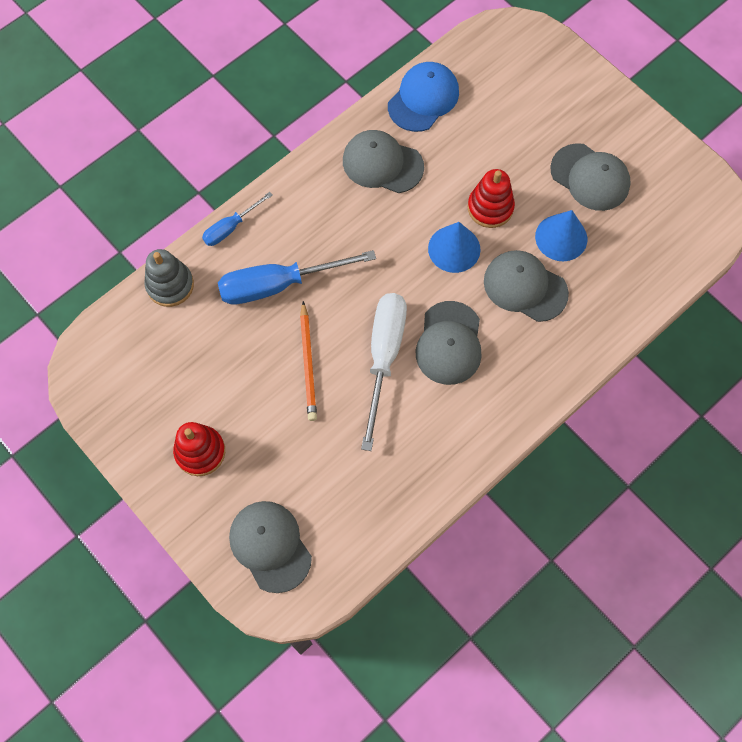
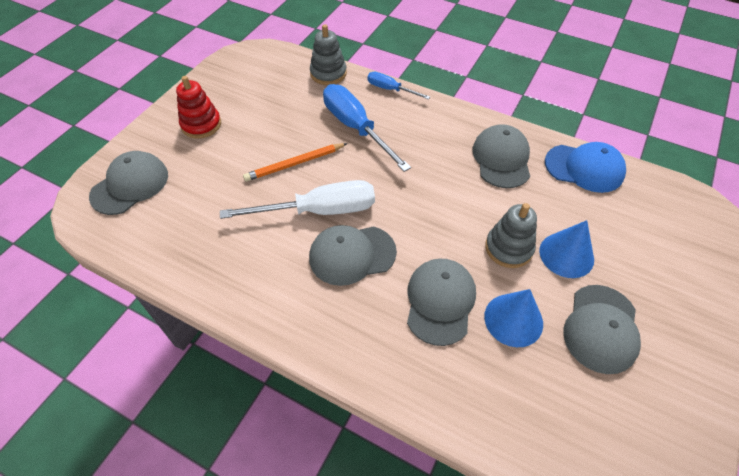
camera: 70 degrees right, 15 degrees down
(454, 249) = (449, 232): blue cone -> blue cone (566, 255)
(490, 208) = (508, 248): red stacking toy -> grey stacking toy

